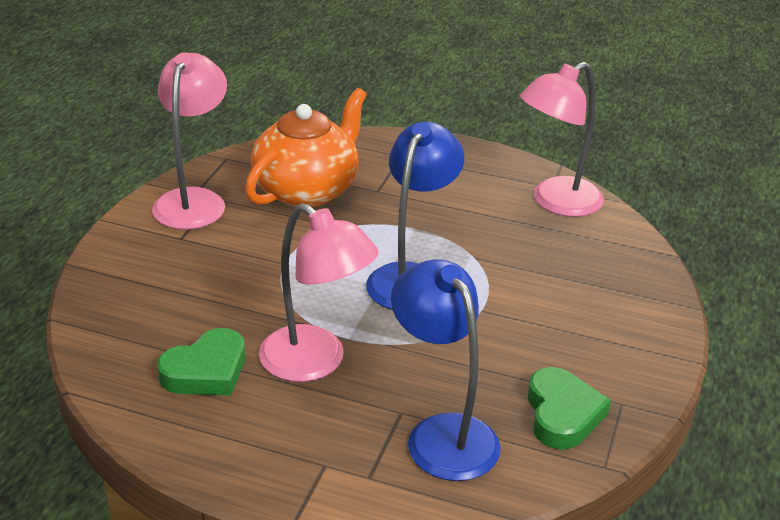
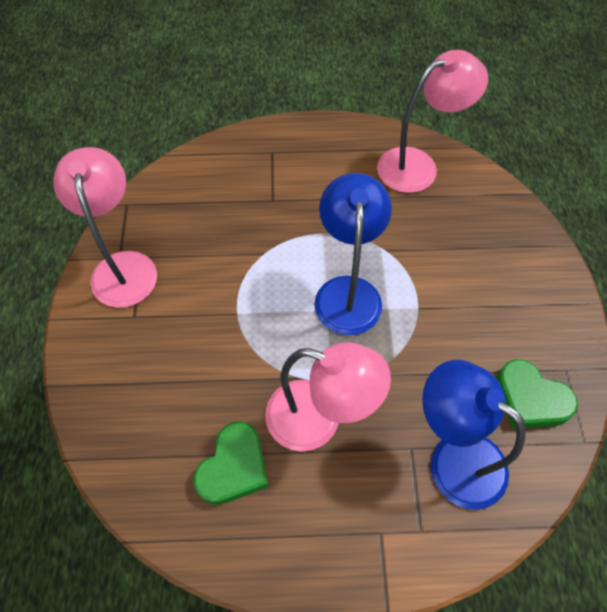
camera: 20 degrees left, 25 degrees up
(307, 190) = (215, 219): orange teapot -> none
(556, 202) = (418, 165): pink lamp -> pink lamp turned 150 degrees counterclockwise
(562, 414) = (530, 399): green heart -> green heart turned 150 degrees clockwise

